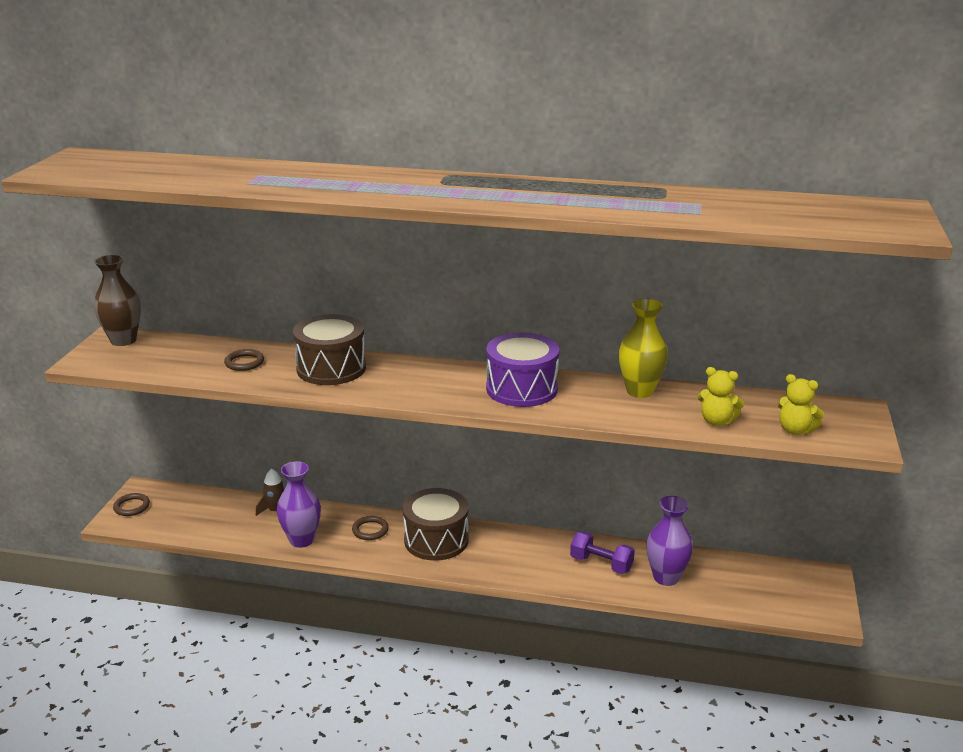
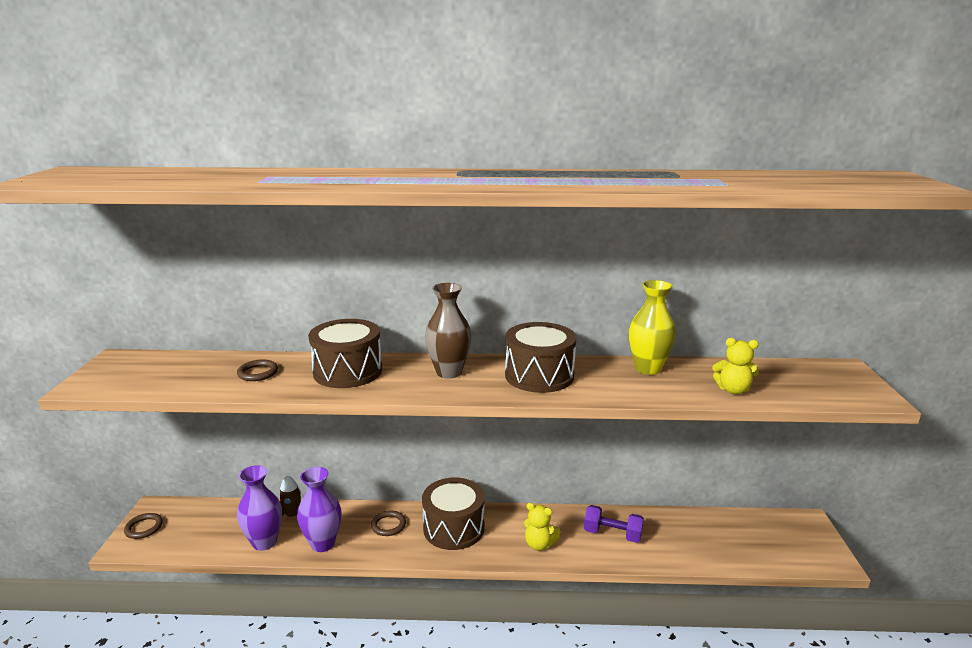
camera: 10 degrees left, 5 degrees down
(123, 340) = (128, 361): brown vase -> brown vase (449, 372)
(521, 389) = (539, 375): purple drum -> brown drum
(666, 577) = (674, 540): purple vase -> purple vase (264, 542)
(795, 430) = (806, 392): yellow teddy bear -> yellow teddy bear (539, 544)

